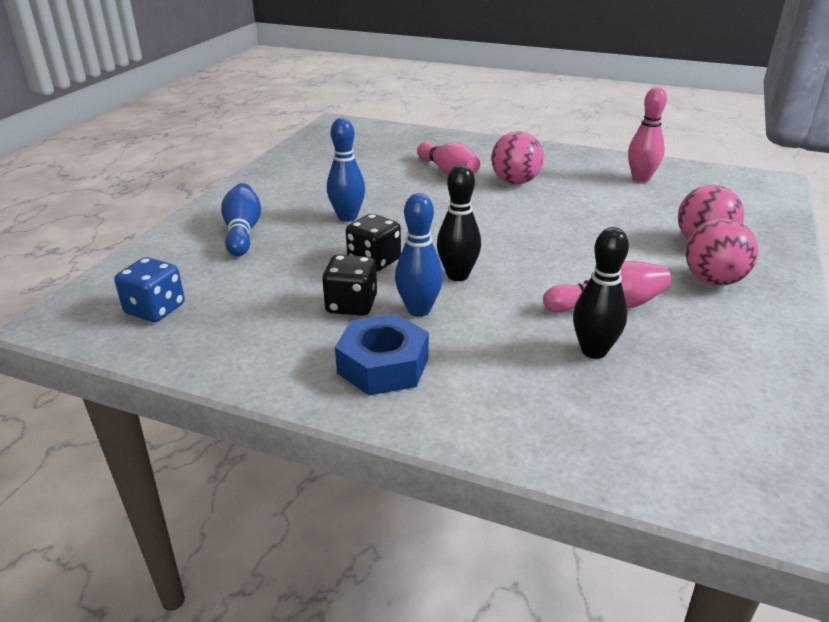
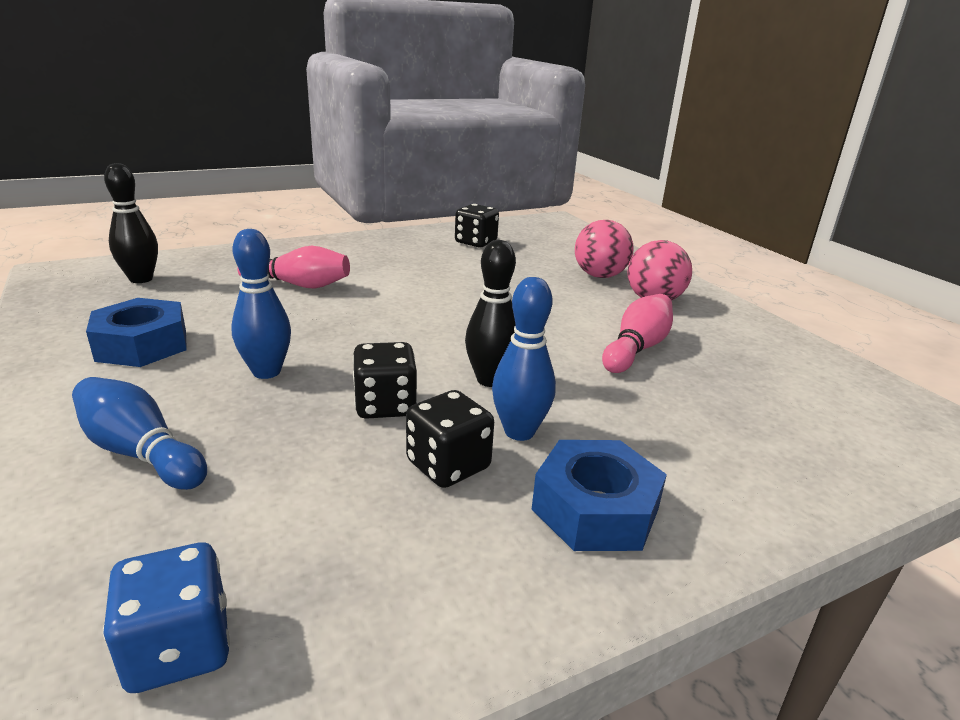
camera: 50 degrees left, 5 degrees down
(315, 179) = (142, 345): none -> blue nut
(515, 182) = (382, 275): pink ball -> none
(593, 351) = (696, 390): black bowling pin -> black bowling pin (141, 279)
(641, 179) = (475, 242): pink bowling pin -> black dice

